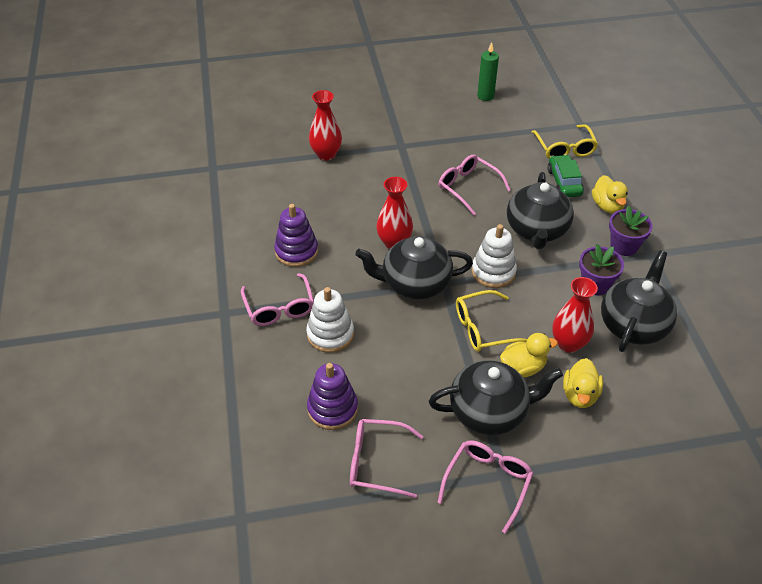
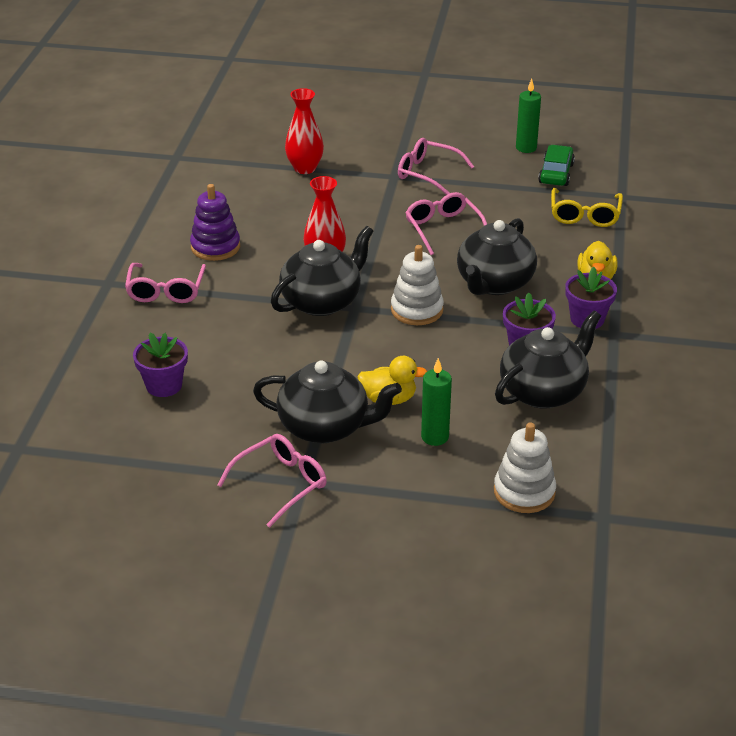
camera: 20 degrees right, 10 degrees down
(330, 334) = (203, 324): white stacking toy -> white stacking toy (524, 492)
(332, 409) = (164, 385): purple stacking toy -> purple flower pot
(377, 462) = (179, 439): pink glasses -> pink glasses (428, 173)
(414, 284) = (322, 301): black teapot -> black teapot turned 120 degrees clockwise
(483, 328) = (370, 356): yellow glasses -> none
(564, 182) = (560, 246): green car -> green car (556, 173)
(568, 344) = (455, 391): red vase -> none
(580, 395) = (435, 437): yellow duck -> green candle

